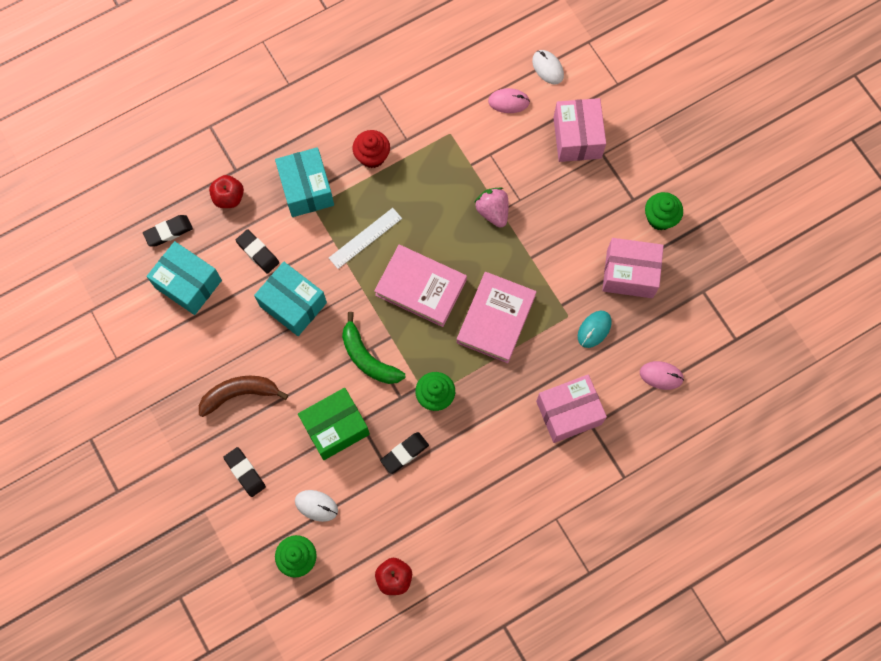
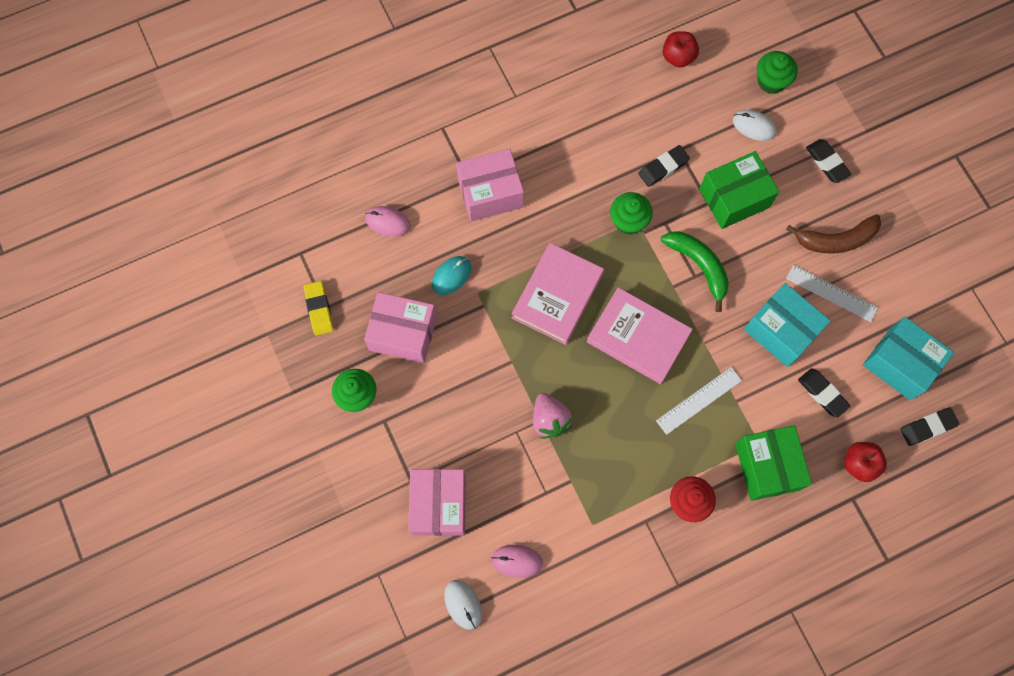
camera: 175 degrees left, 0 degrees up
(246, 342) = (831, 293): none -> white ruler
(306, 189) = (767, 466): turquoise box -> green box
(708, 289) = (319, 309): none -> yellow eraser

